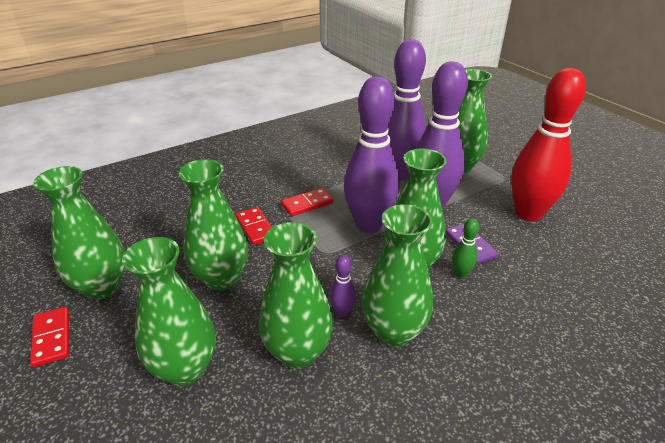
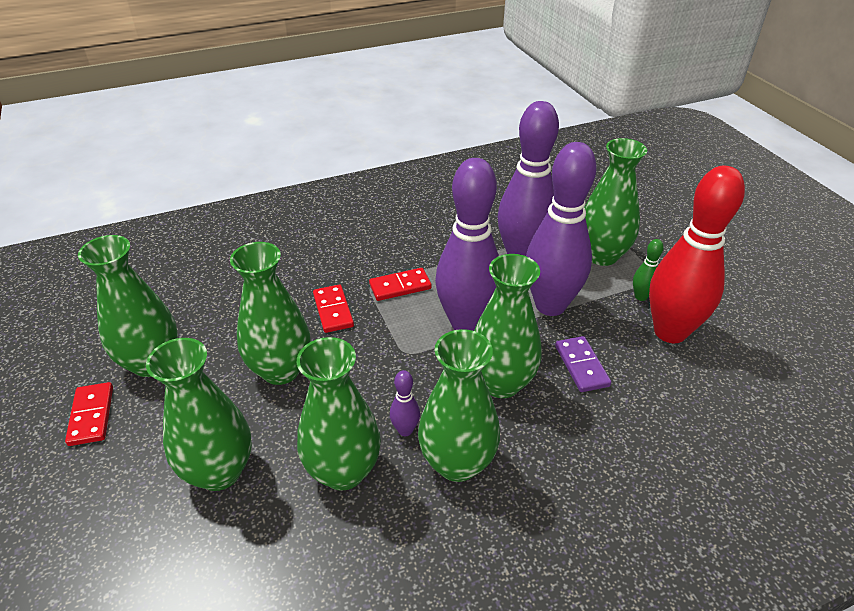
camera: 10 degrees right, 5 degrees up
(461, 274) = (558, 402): green bowling pin -> green bowling pin (640, 296)

